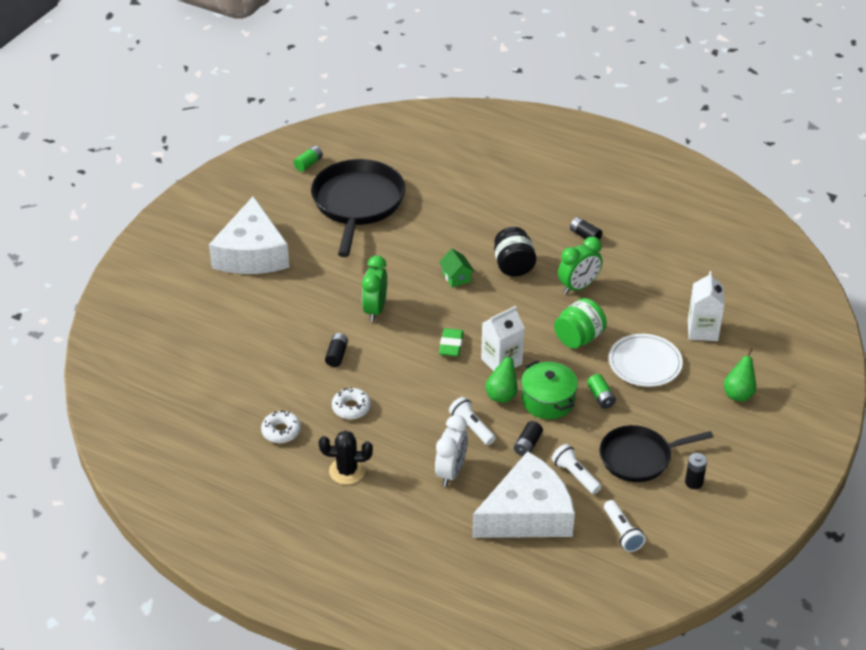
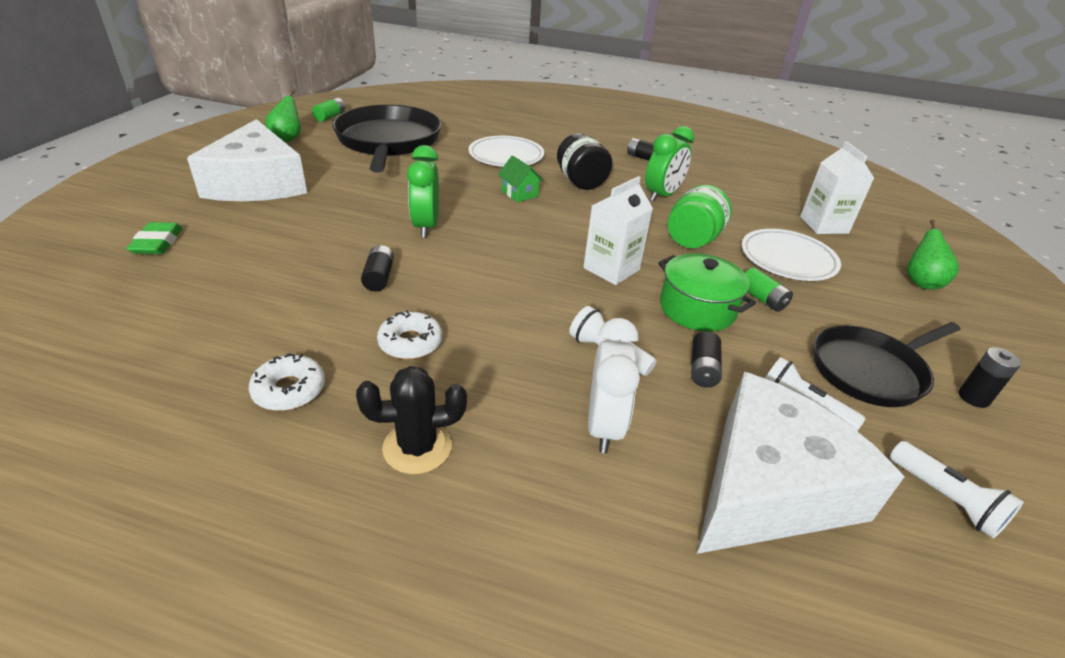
camera: 15 degrees left, 5 degrees down
(451, 345) = (537, 256): green eraser -> green eraser (157, 243)
(458, 228) = (506, 156): none -> white plate
(502, 395) = (631, 307): green pear -> green pear (287, 139)

